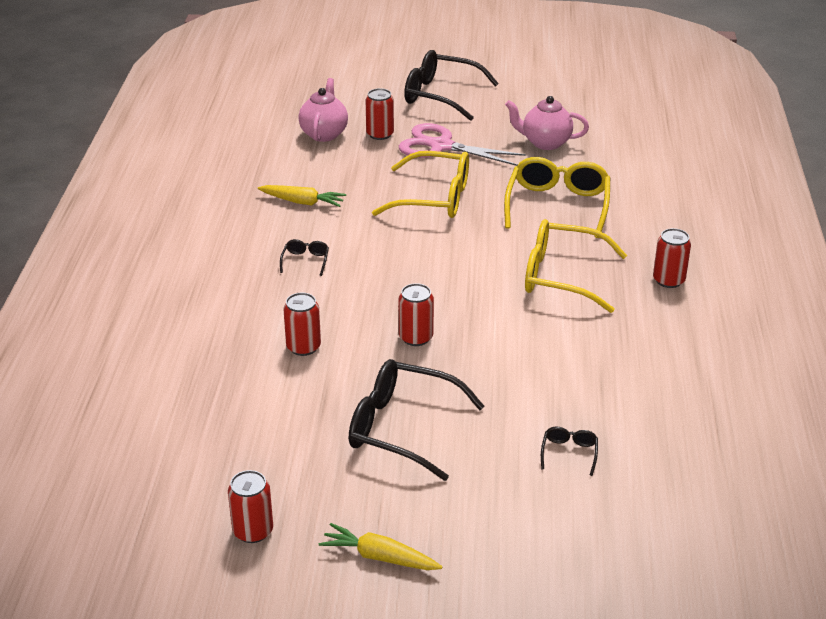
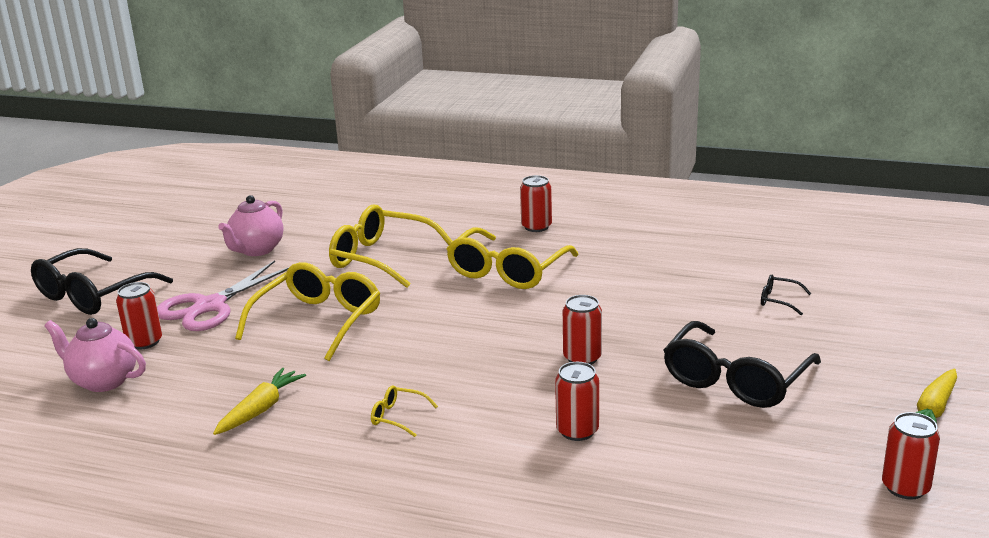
camera: 75 degrees left, 10 degrees down
(305, 261) = (398, 417): black glasses -> yellow glasses

